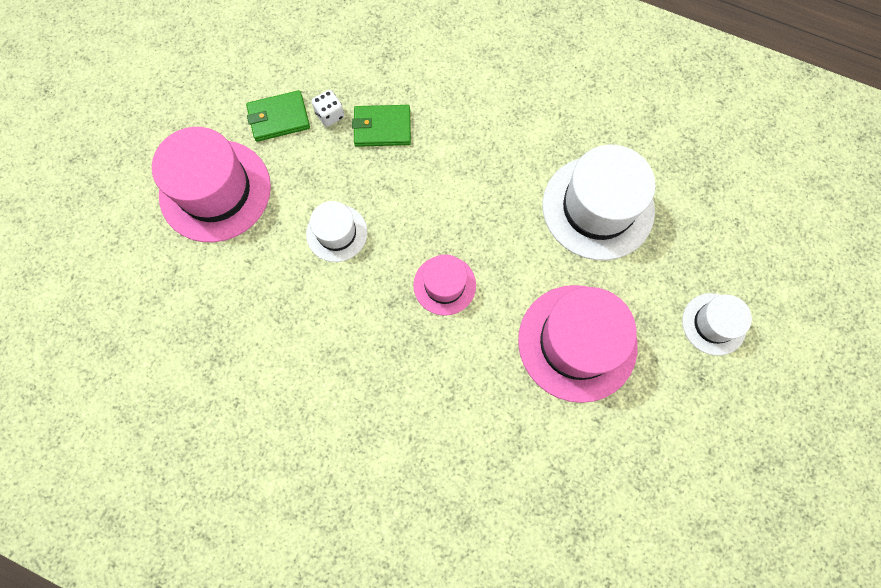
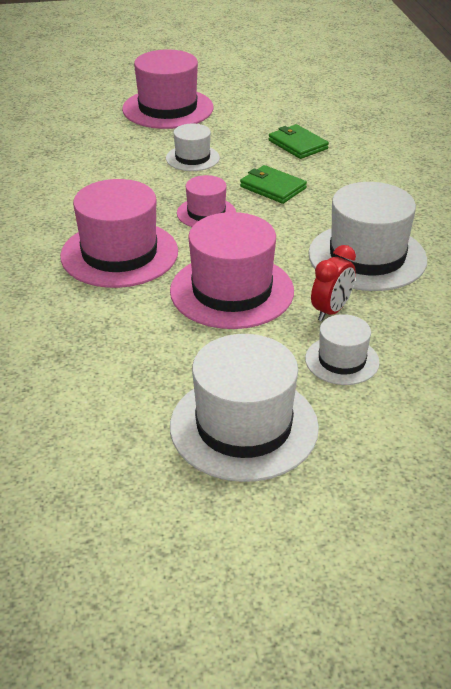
camera: 55 degrees right, 35 degrees down
(279, 118) = (250, 109): green wallet -> green wallet (273, 187)
(330, 115) = (279, 124): white dice -> none
(460, 399) = (119, 254): none -> pink hat
(650, 287) = (331, 311): none -> red clock
(746, 444) = (244, 426): none -> white hat

